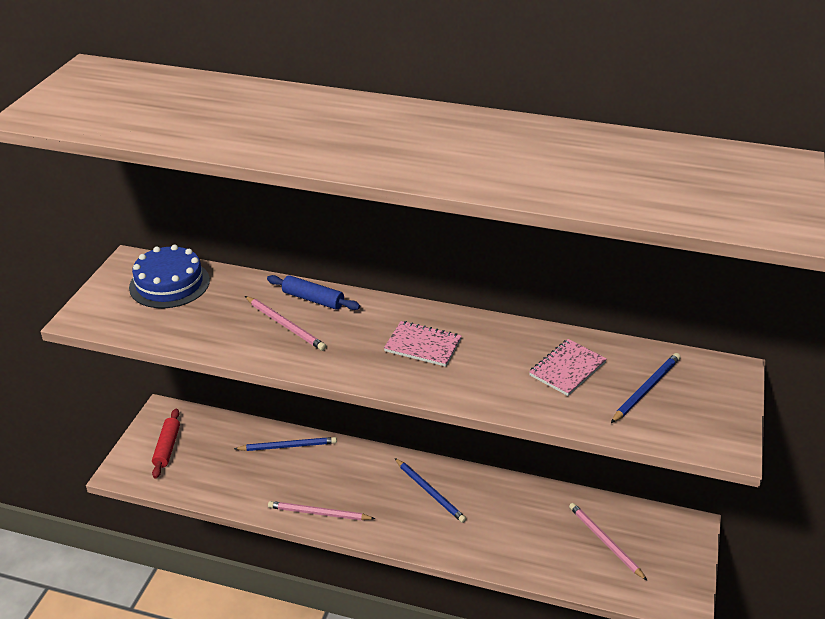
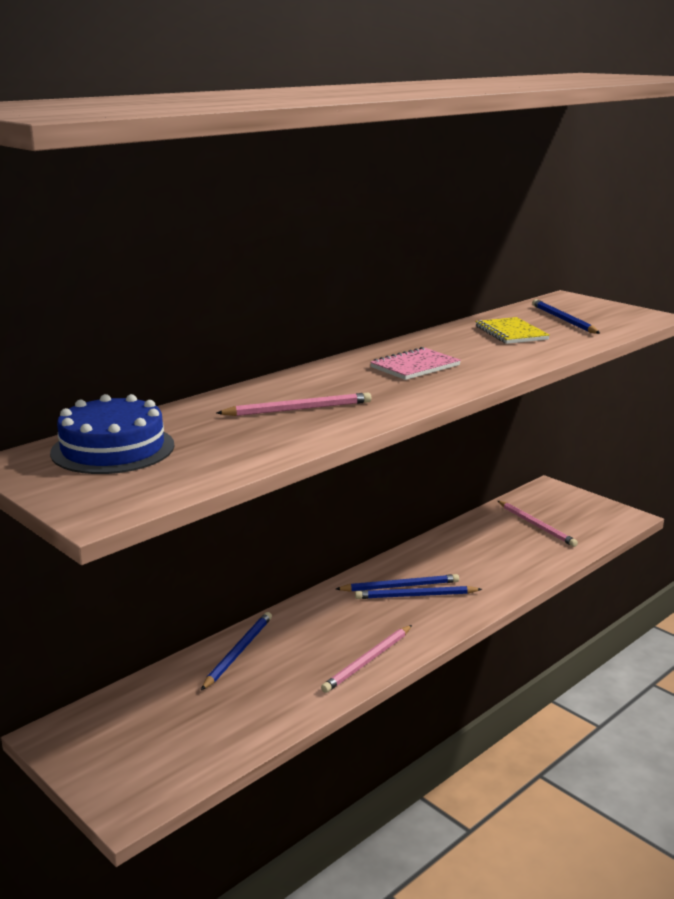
camera: 60 degrees left, 15 degrees down
(167, 447) = (130, 749): red rolling pin -> none
(313, 299) = (269, 390): blue rolling pin -> none
(423, 506) = (415, 596): none -> blue pencil
(567, 369) = (511, 333): pink notebook -> yellow notebook
(605, 541) = (536, 525): pink pencil -> pink pencil turned 120 degrees counterclockwise

